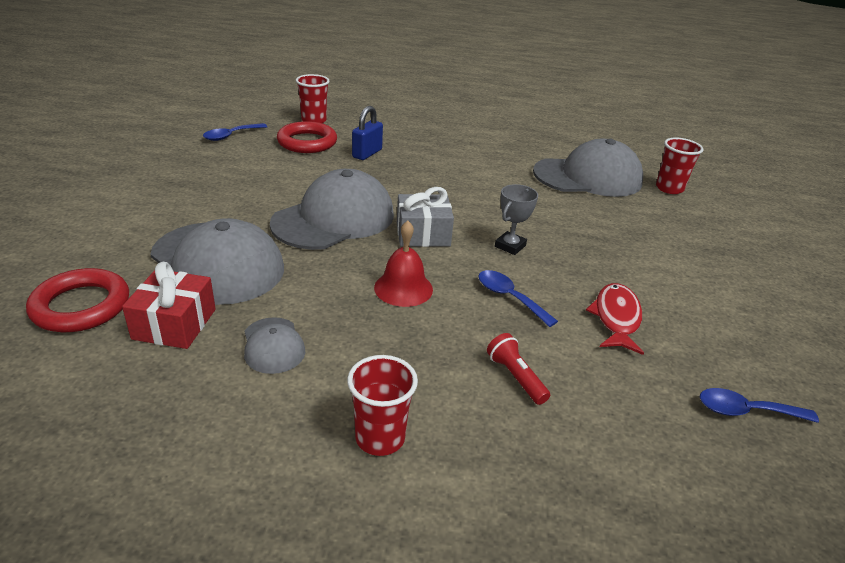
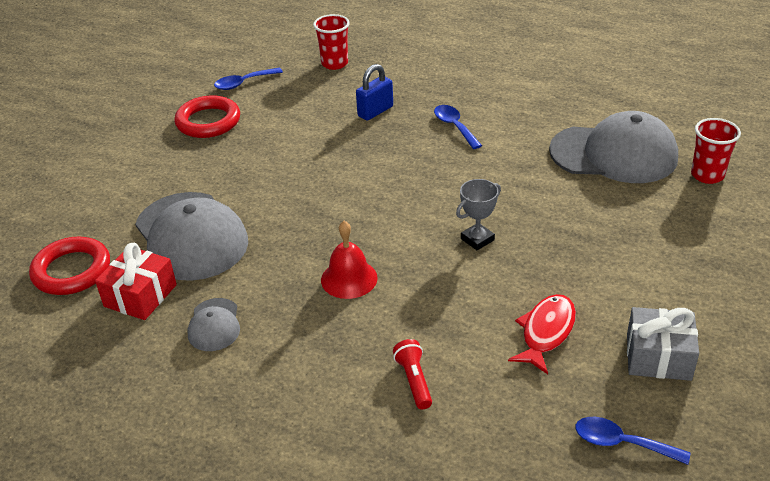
camera: 20 degrees right, 5 degrees up
(307, 142) = (318, 94): red ring -> red ring (208, 121)
(334, 219) = (312, 194): grey cap -> none
(380, 438) = (273, 419): red cup -> none
(423, 234) = (393, 218): grey gift -> grey gift (658, 357)
(509, 297) = (448, 298): blue spoon -> blue spoon (454, 126)

